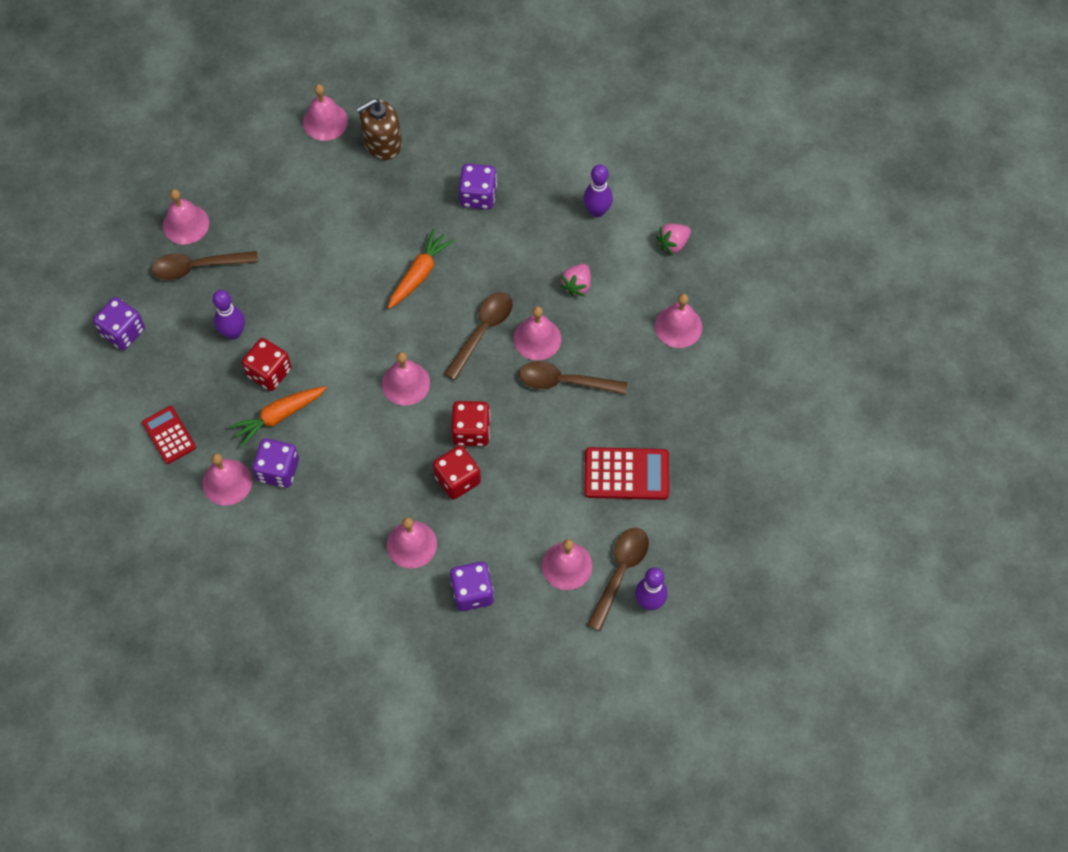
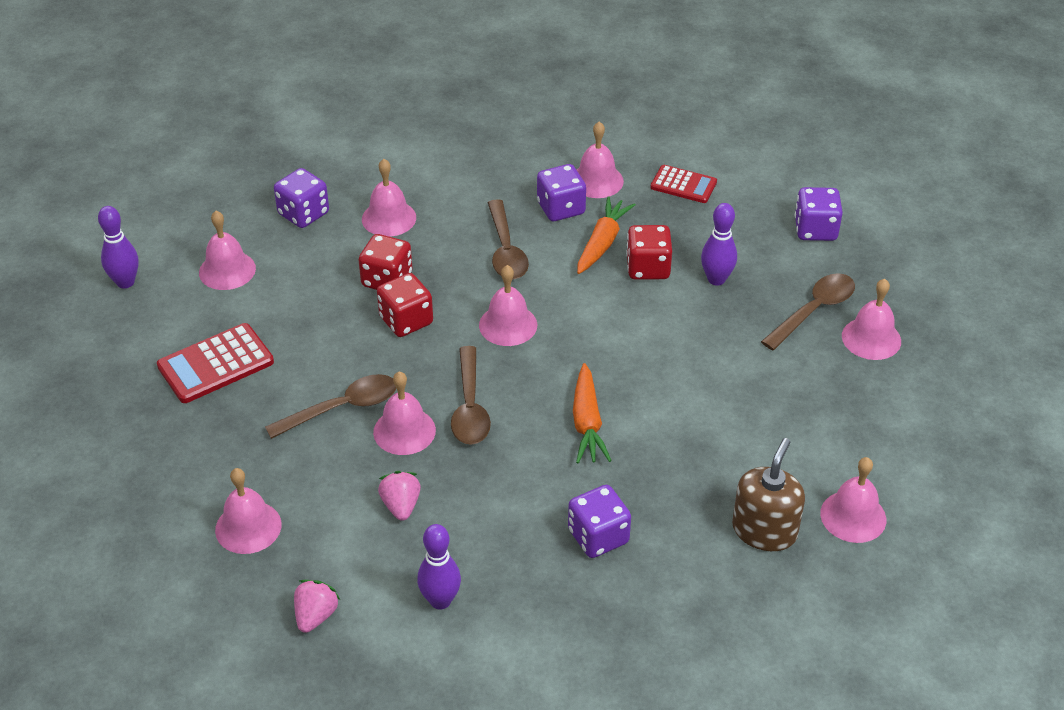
camera: 145 degrees right, 20 degrees down
(620, 572) = (169, 289): brown spoon -> brown spoon (506, 250)

